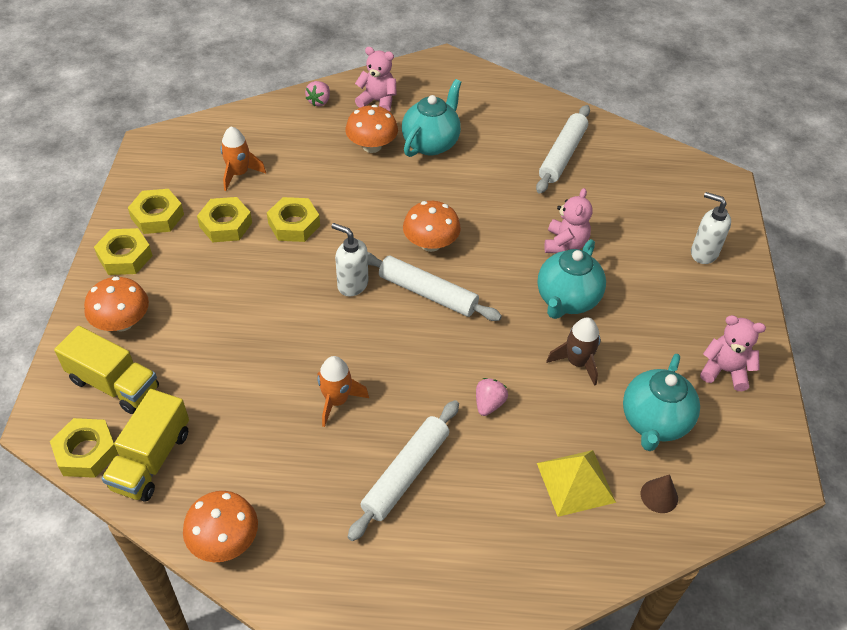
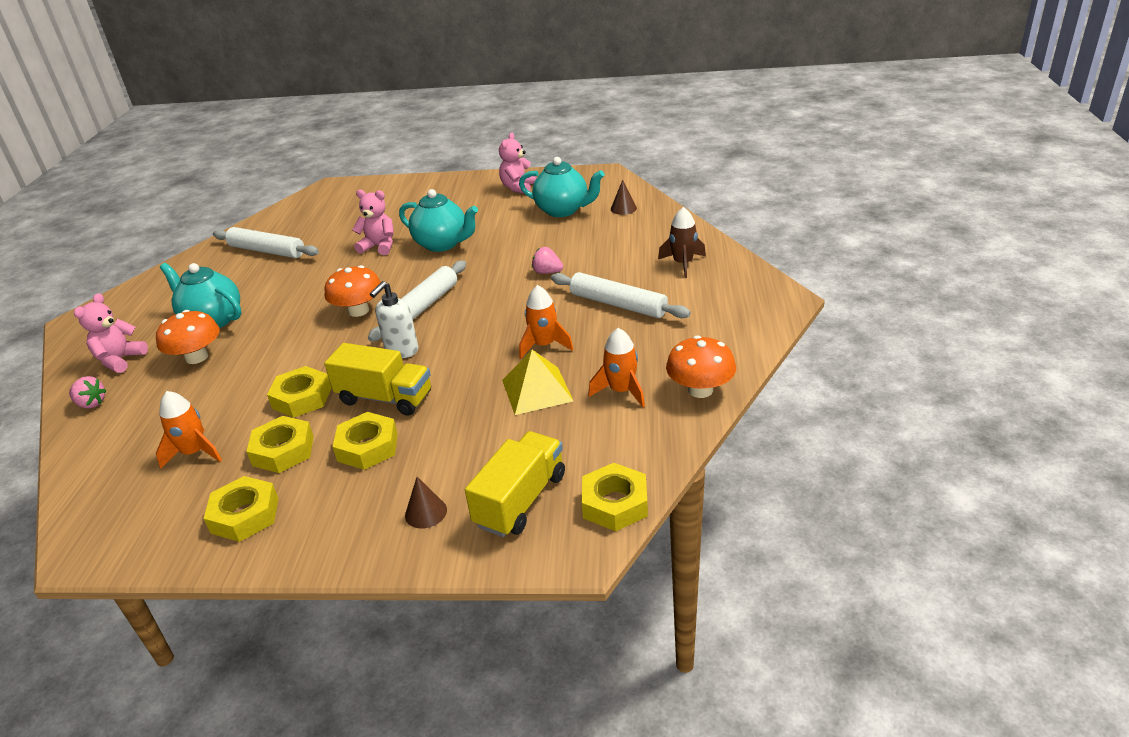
camera: 85 degrees left, 15 degrees down
(122, 322) = (426, 512): orange mushroom -> brown cone
(125, 256) = (311, 533): yellow nut -> yellow nut (367, 447)
(151, 460) = (619, 451): yellow truck -> yellow truck (385, 398)
(241, 467) = (621, 391): none -> orange rocket
(575, 482) = (616, 236): yellow pyramid -> yellow pyramid (537, 390)
(577, 362) = (507, 238): brown rocket -> brown rocket (683, 264)
(703, 253) = (405, 194): white soap dispenser -> none

